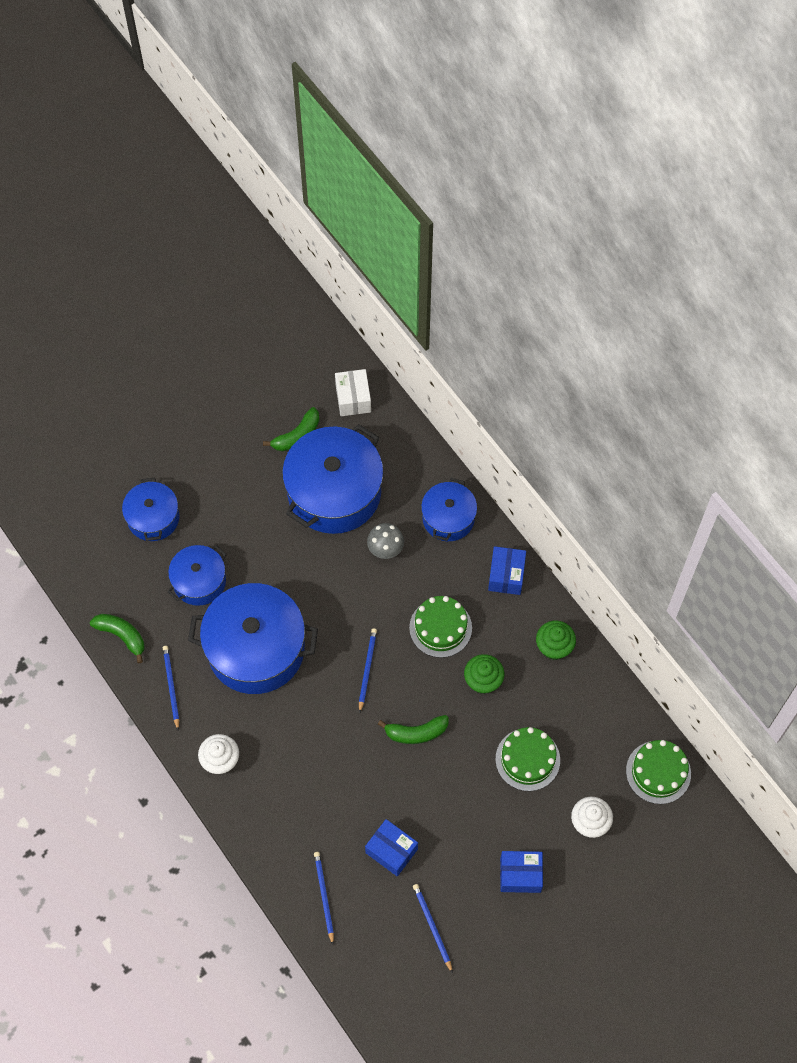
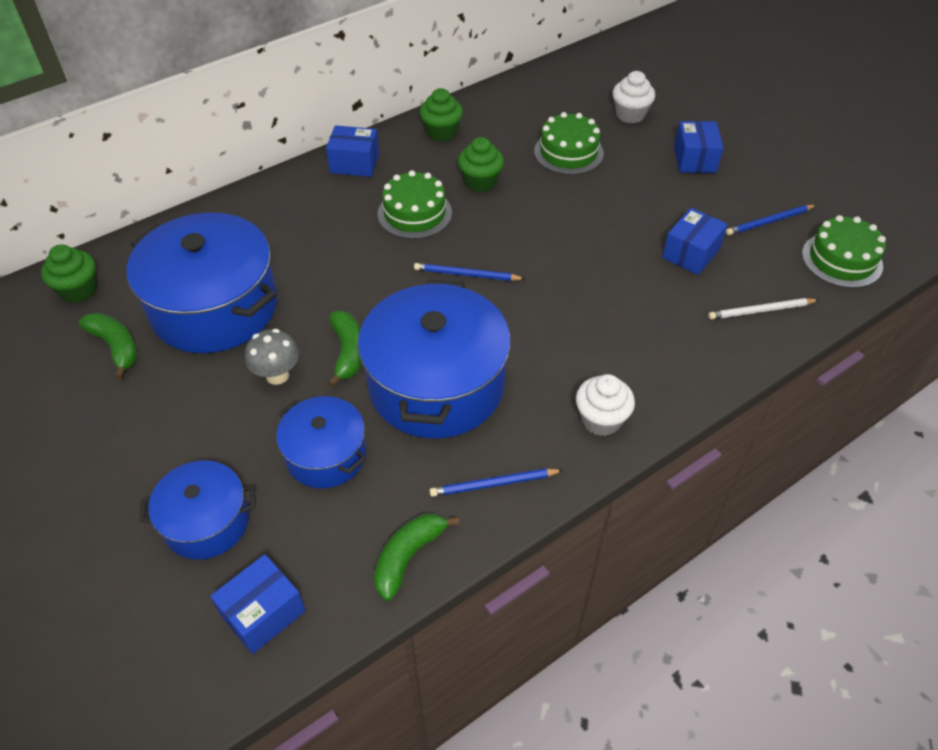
camera: 90 degrees left, 15 degrees down
(91, 558) = (263, 613): none -> blue box
(324, 896) = (760, 311): blue pencil -> white pencil
(353, 398) = (79, 290): white box -> green cupcake
(385, 550) = (307, 259): grey mushroom -> grey mushroom (277, 375)
(416, 733) = (545, 233): green banana -> green banana (348, 352)
(448, 518) = (274, 206): blue pot -> none
(658, 772) = (572, 74): green cake -> green cake (842, 260)

